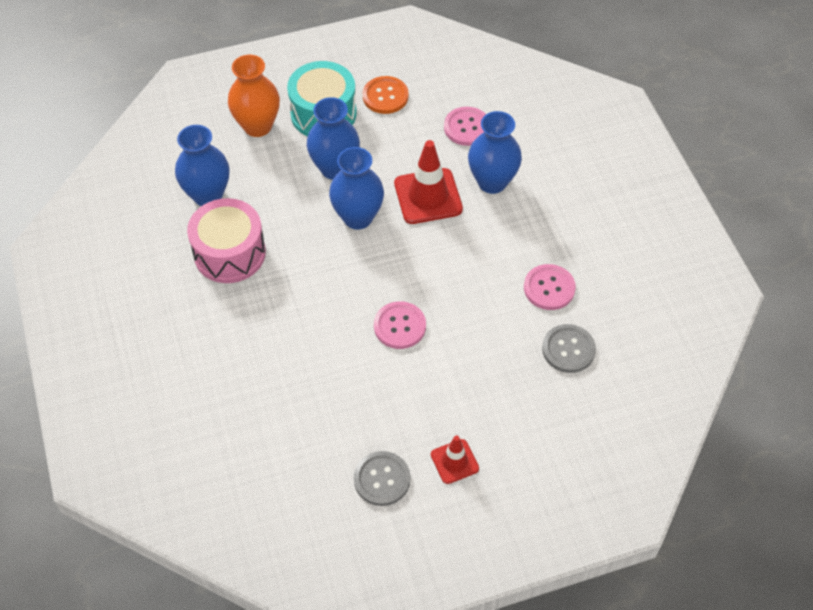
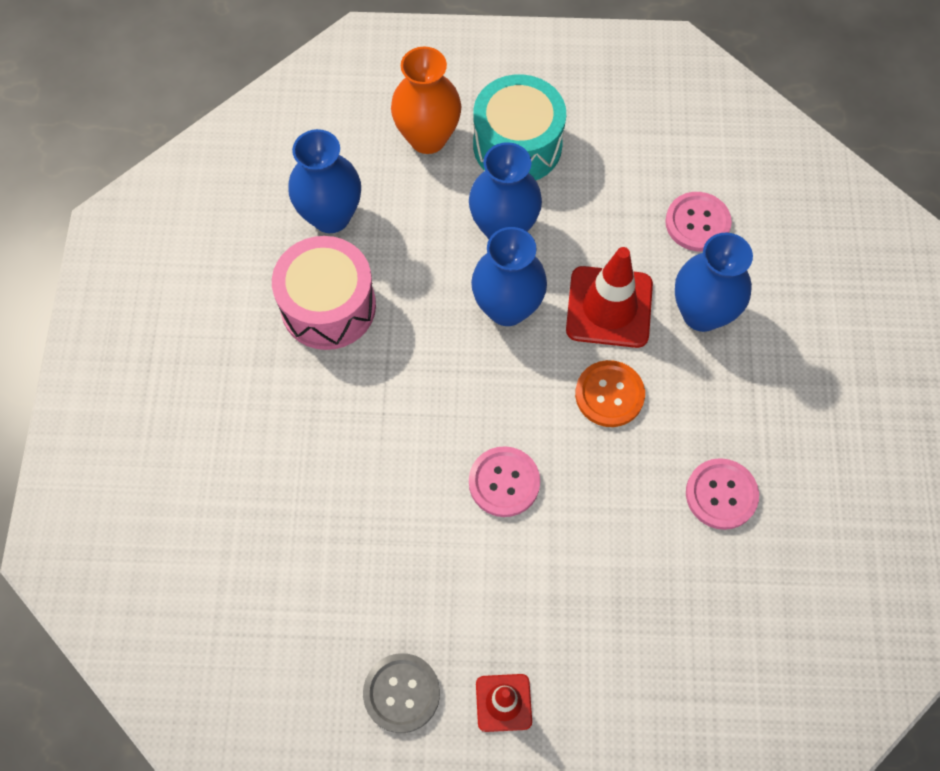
camera: 20 degrees right, 10 degrees up
(385, 96) = (606, 145): orange button -> orange button (609, 394)
(568, 349) = (714, 594): grey button -> none

